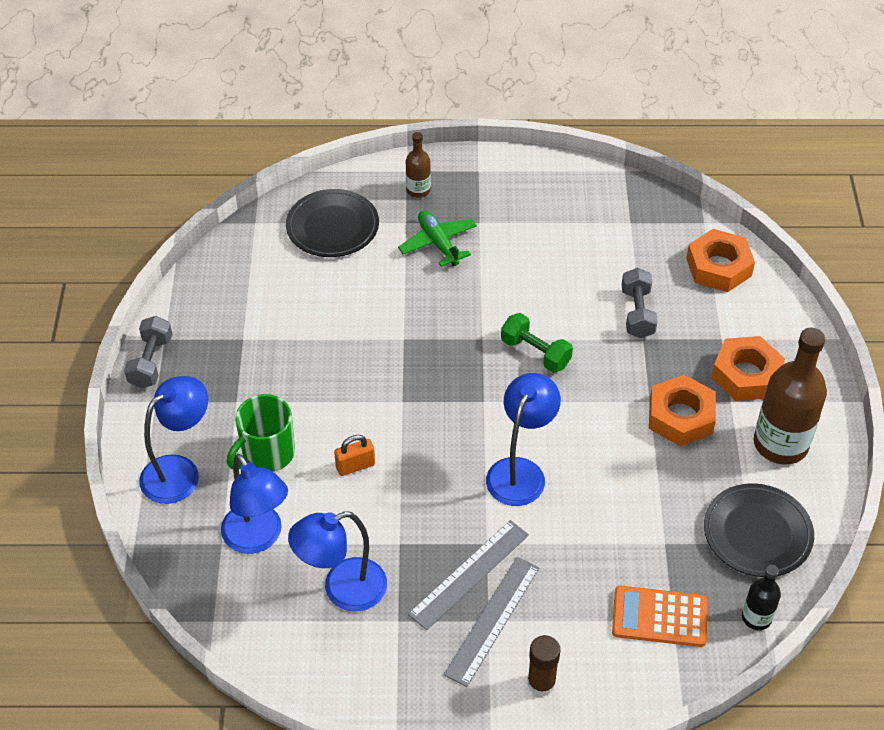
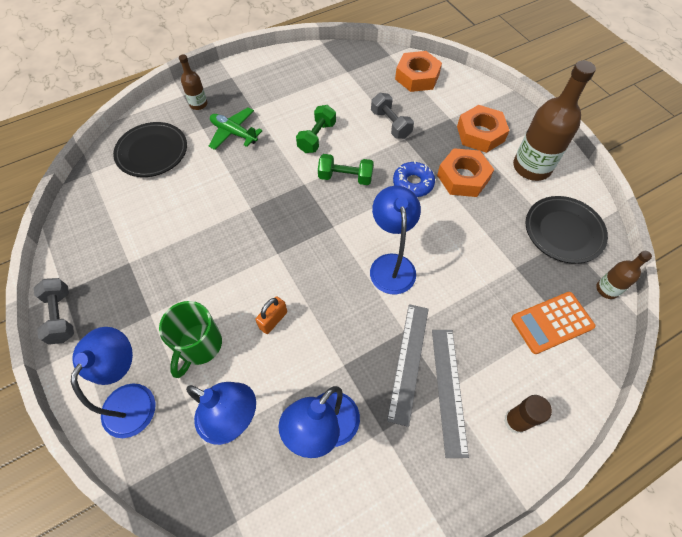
camera: 30 degrees left, 10 degrees up
(534, 290) = (317, 137): none -> green dumbbell
(612, 396) = (413, 183): none -> blue donut
(756, 617) = (607, 289): black bottle -> brown bottle

